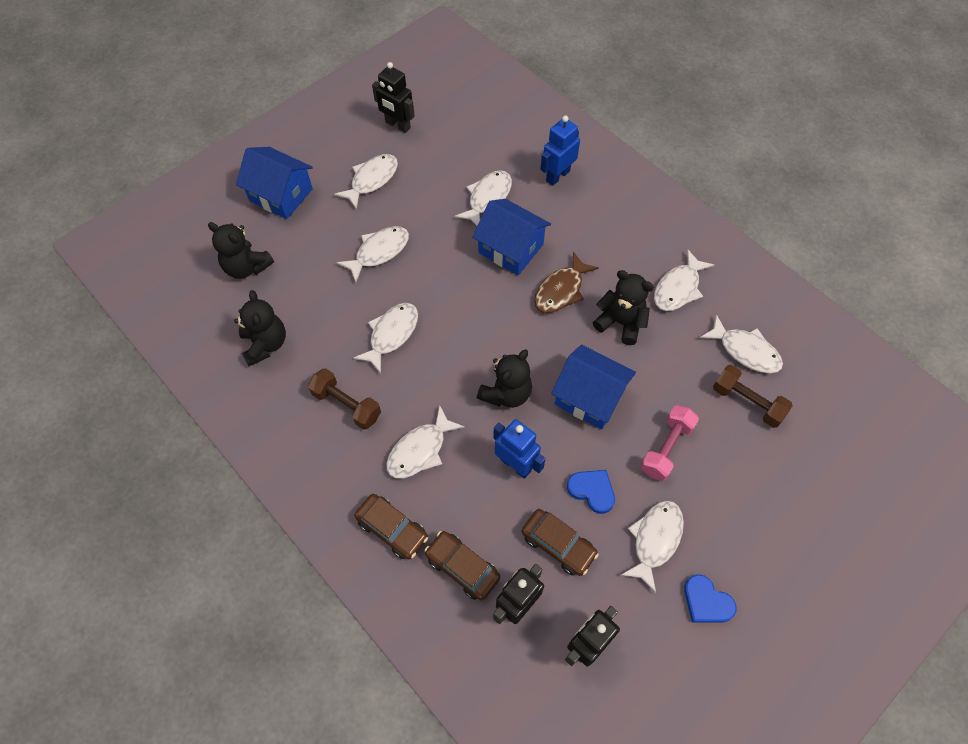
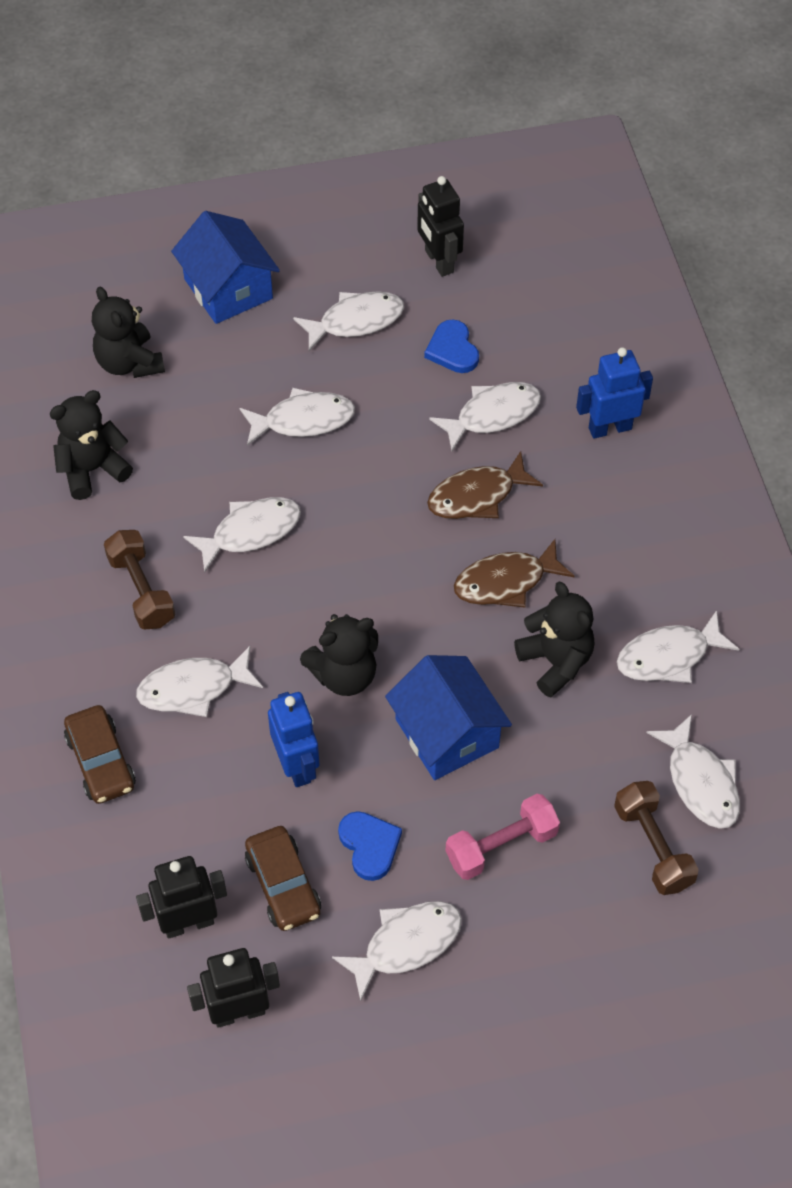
camera: 30 degrees right, 5 degrees down
(265, 344) = (92, 469): black teddy bear -> black teddy bear turned 135 degrees counterclockwise
(462, 567) = (152, 848): brown car -> none
(510, 248) = (477, 496): blue house -> brown fish
(706, 602) = (418, 1048): blue heart -> blue heart (452, 350)

